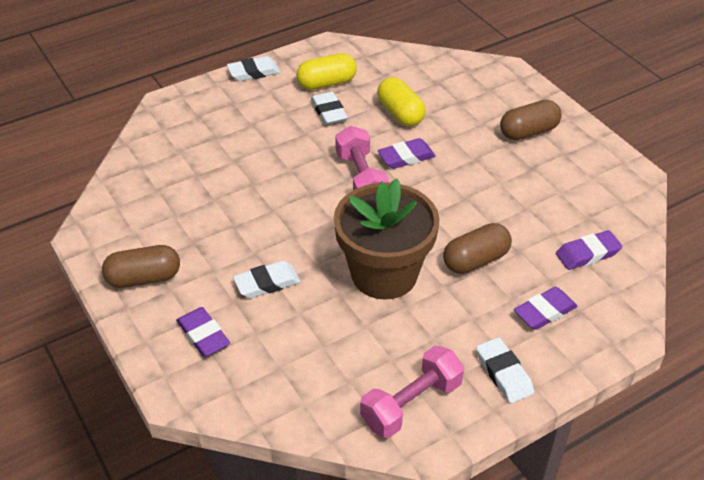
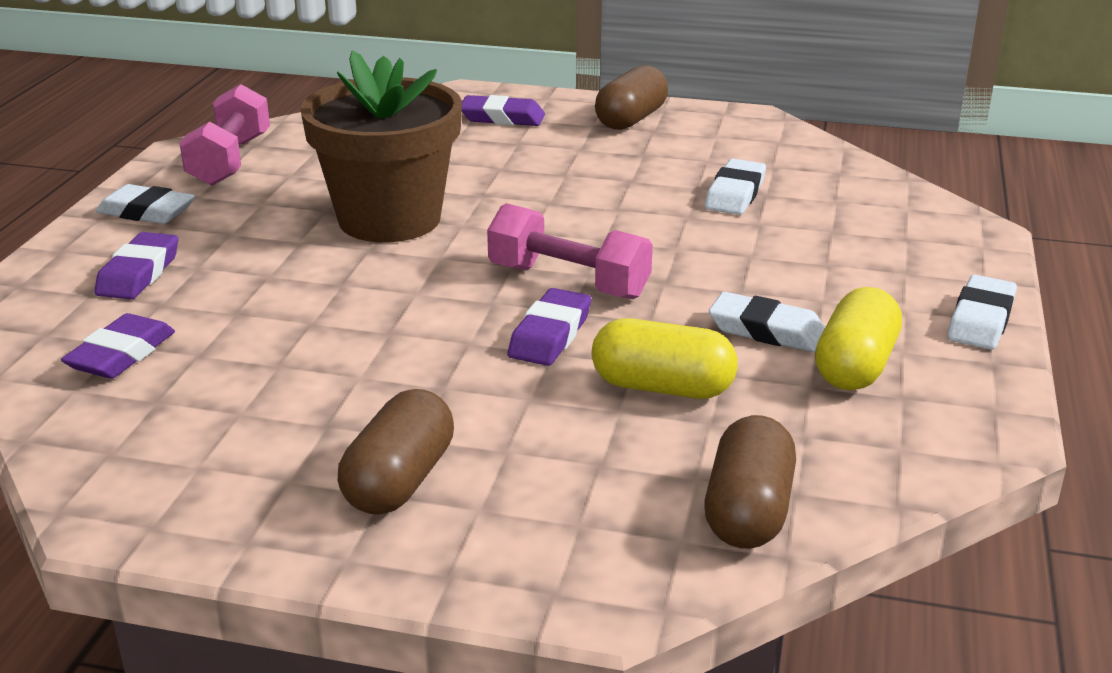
camera: 135 degrees right, 15 degrees down
(267, 283) = (507, 163): white eraser -> white eraser (735, 194)
(475, 260) = (288, 277): brown capsule -> brown capsule (748, 511)

